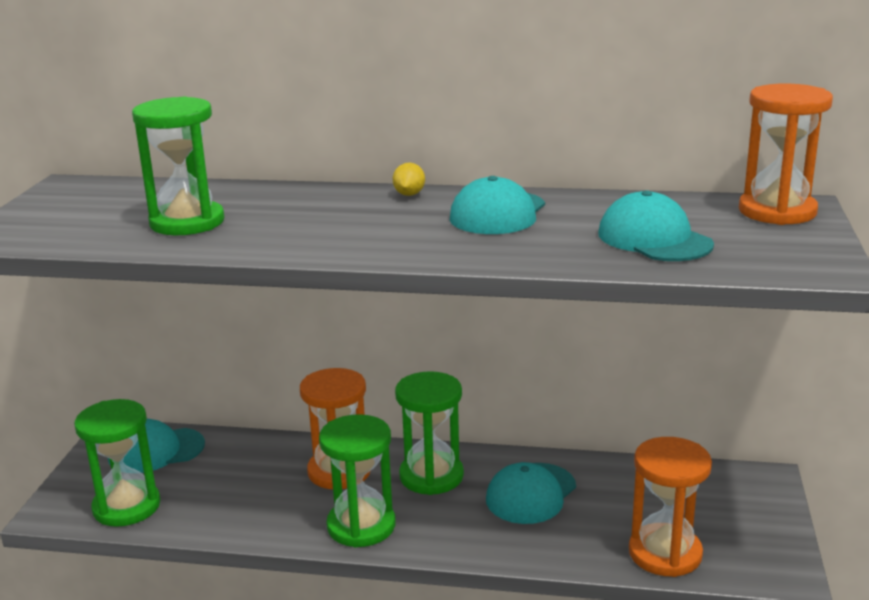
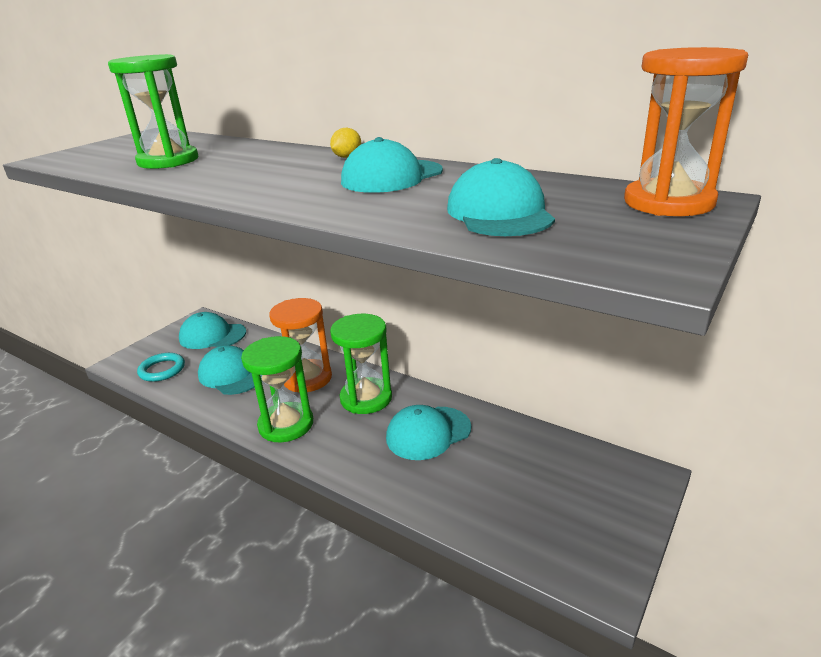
camera: 25 degrees right, 5 degrees up
(126, 506) = (162, 370): green hourglass -> turquoise ring
(234, 490) = (231, 375): none -> turquoise cap
(665, 553) = (500, 522): orange hourglass -> none

